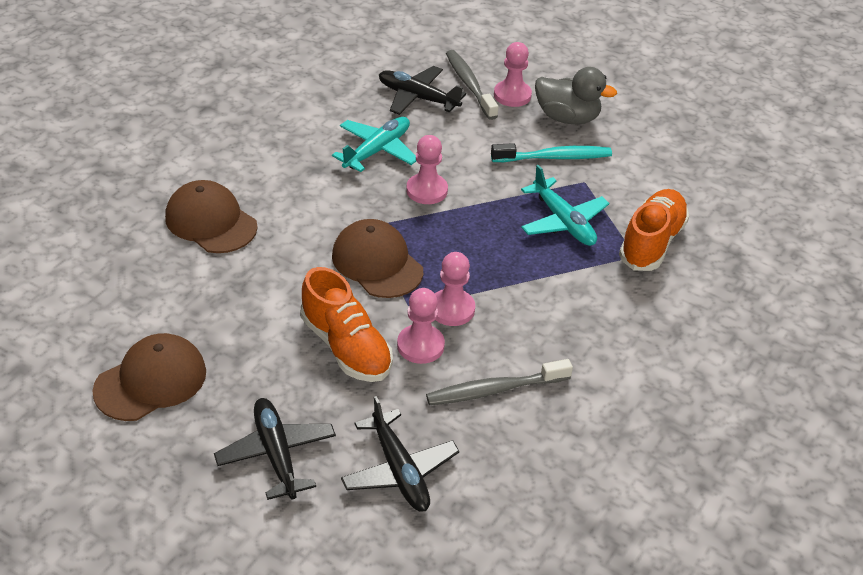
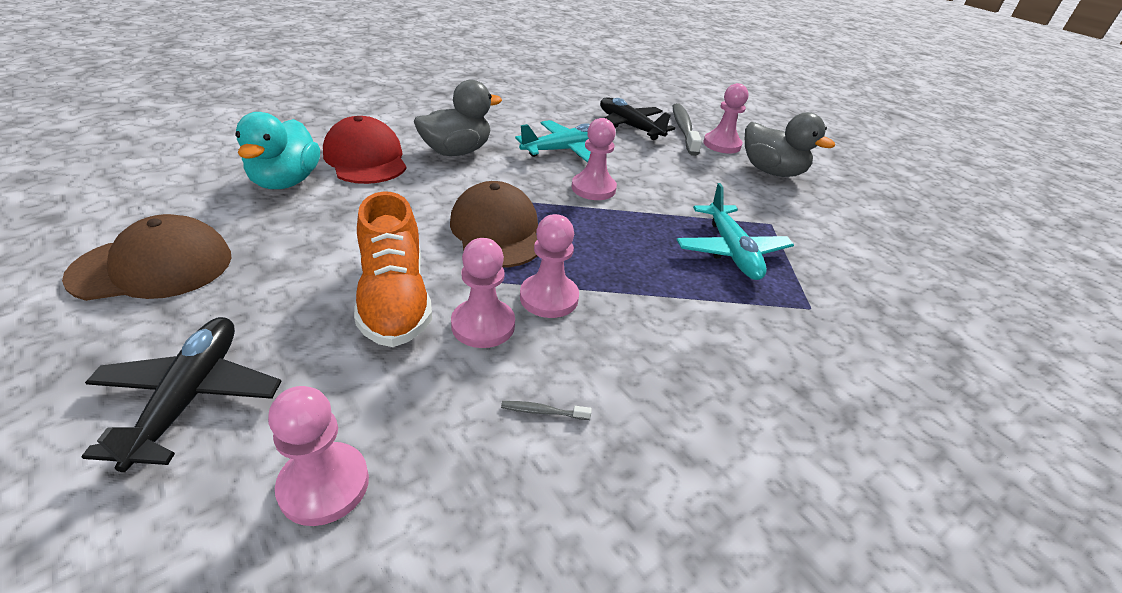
camera: 20 degrees right, 5 degrees down
(167, 270) = (286, 182): none -> turquoise duck
(211, 222) = (366, 159): brown cap -> red cap
(283, 186) = (456, 151): none -> grey duck
(399, 471) = (324, 485): black plane -> pink pawn
(494, 390) = (543, 411): grey toothbrush -> grey toothbrush, size x0.40
(554, 157) = (745, 196): turquoise toothbrush -> none
(652, 242) = (837, 300): orange shoe -> none

